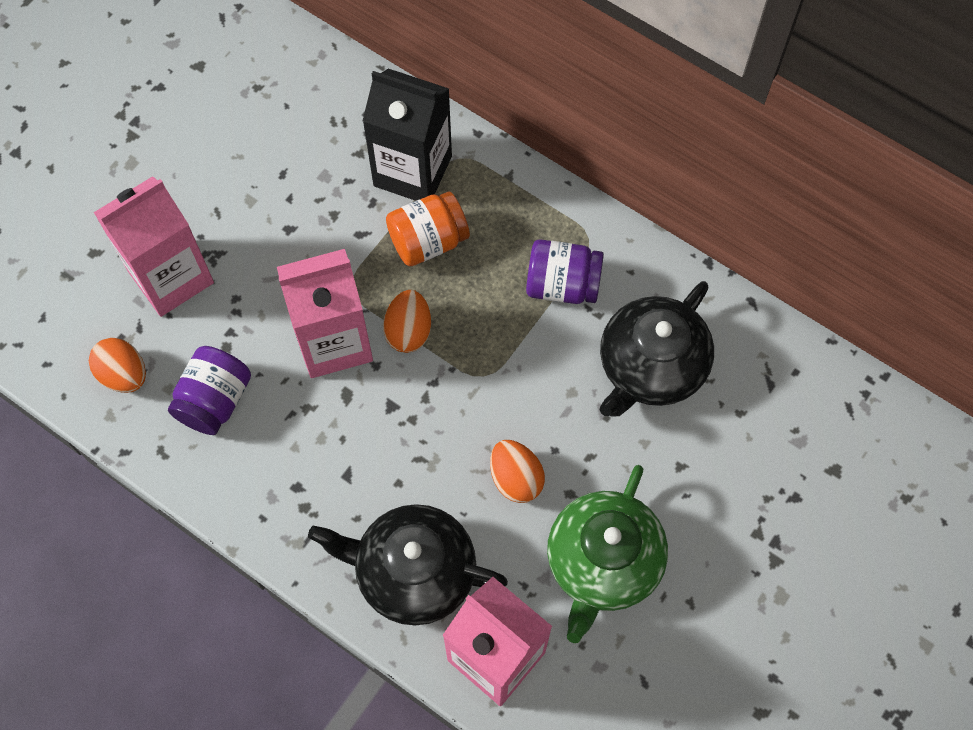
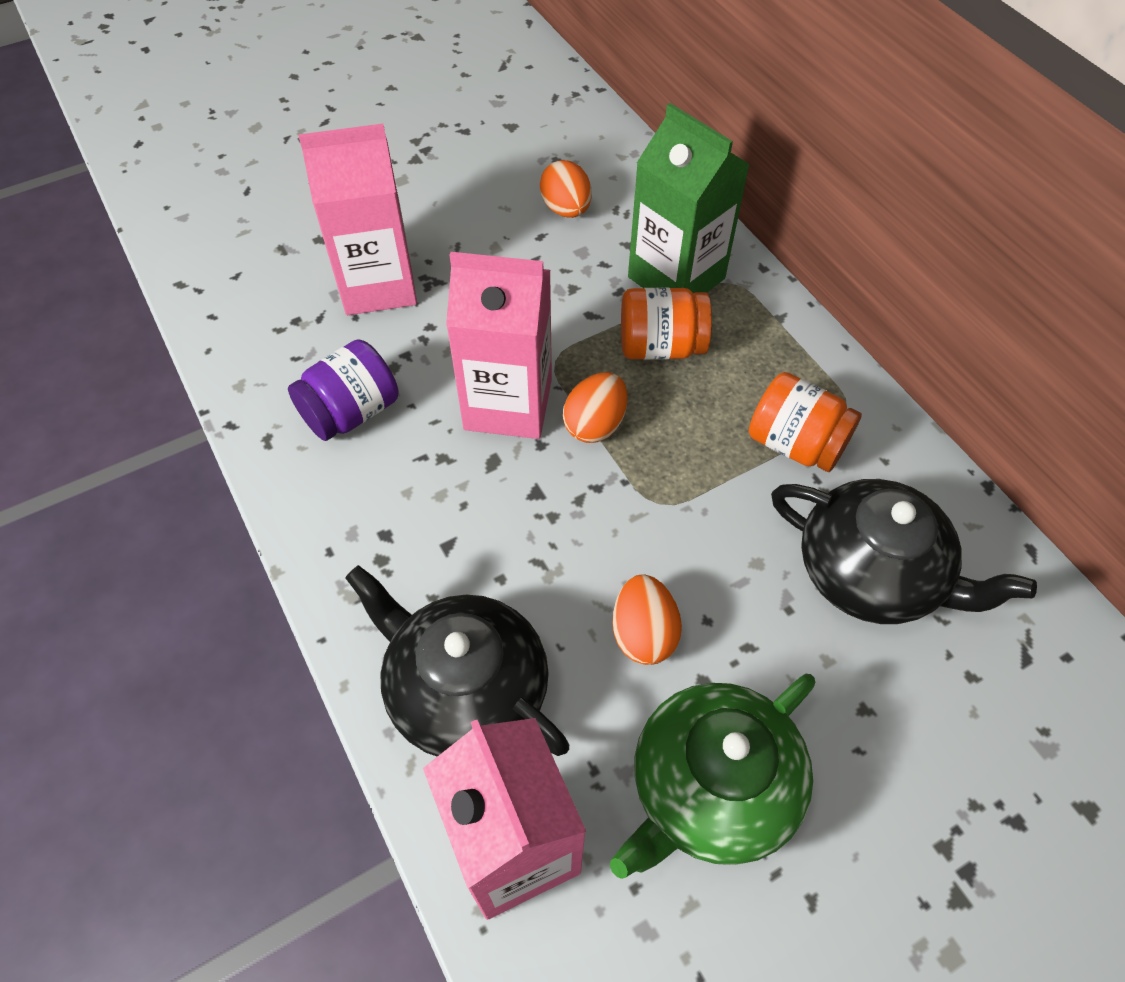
camera: 25 degrees right, 10 degrees down
(124, 374) = (277, 353): orange egg -> orange egg (566, 209)
(412, 171) = (676, 278): black carton -> green carton
(562, 285) = (795, 444): purple jar -> orange jar
(651, 366) = (871, 573): black teapot -> black teapot turned 120 degrees counterclockwise

